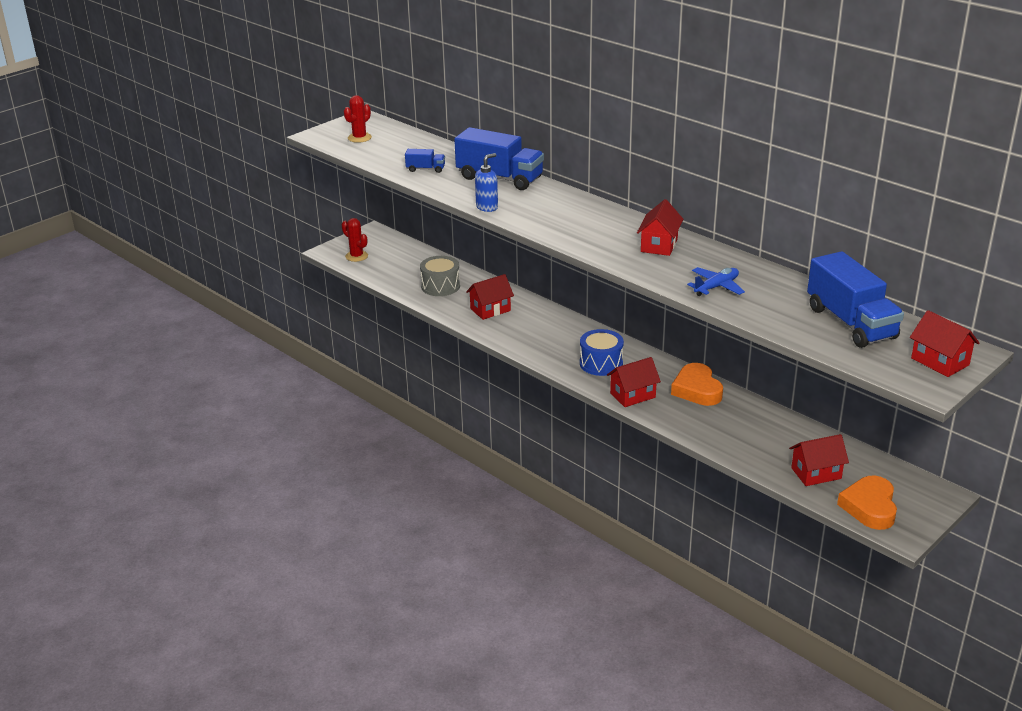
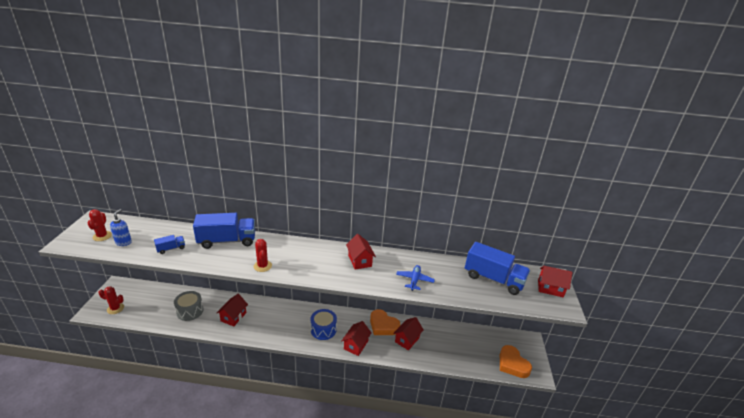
camera: 40 degrees left, 0 degrees up
(487, 207) = (237, 267): blue soap dispenser -> blue soap dispenser (124, 242)
(520, 215) = (262, 266): none -> red cactus
(816, 473) = (475, 354): red house -> red house (407, 339)

